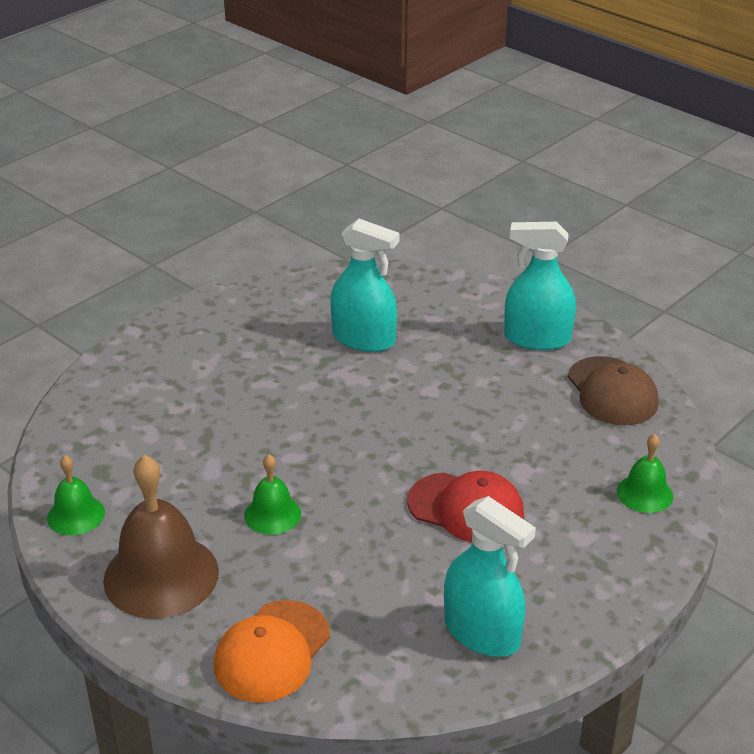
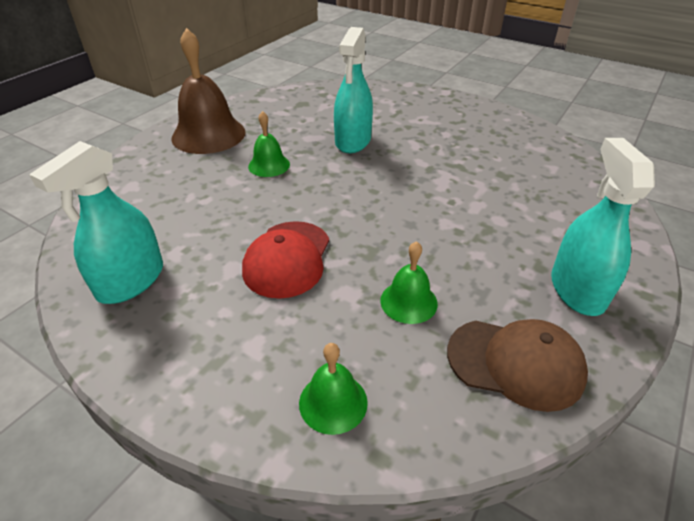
camera: 80 degrees right, 5 degrees up
(76, 515) = (261, 102): green bell -> green bell (408, 301)
(272, 651) = (133, 182): orange cap -> none
(363, 339) = (498, 180): turquoise spray bottle -> turquoise spray bottle (353, 141)
(612, 392) = (515, 363): brown cap -> brown cap turned 135 degrees counterclockwise

